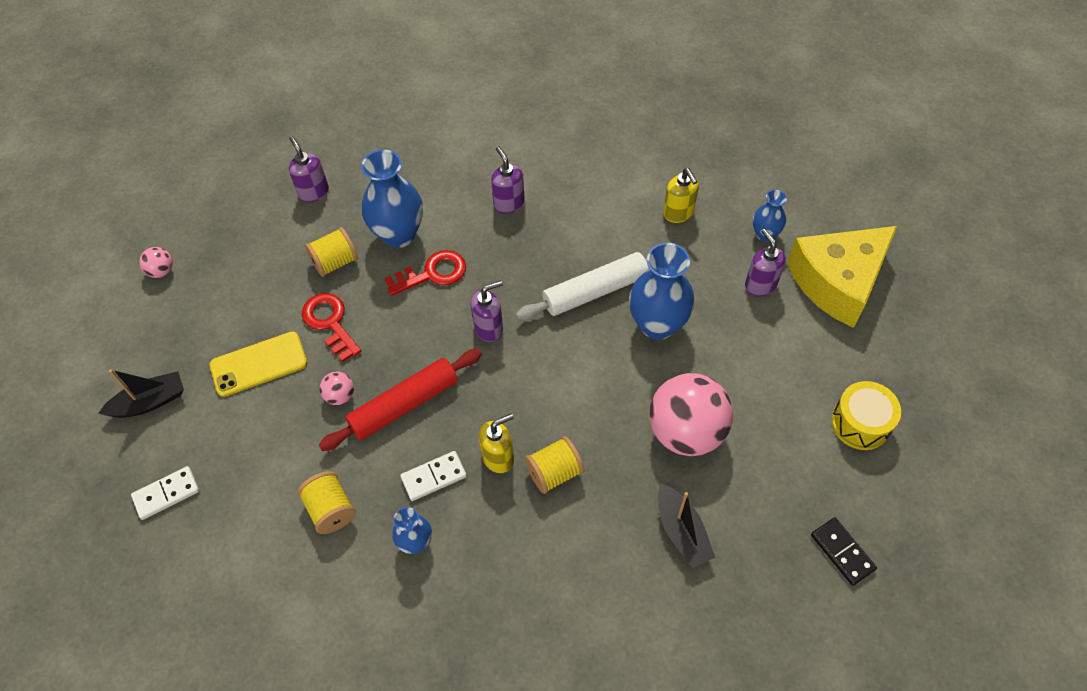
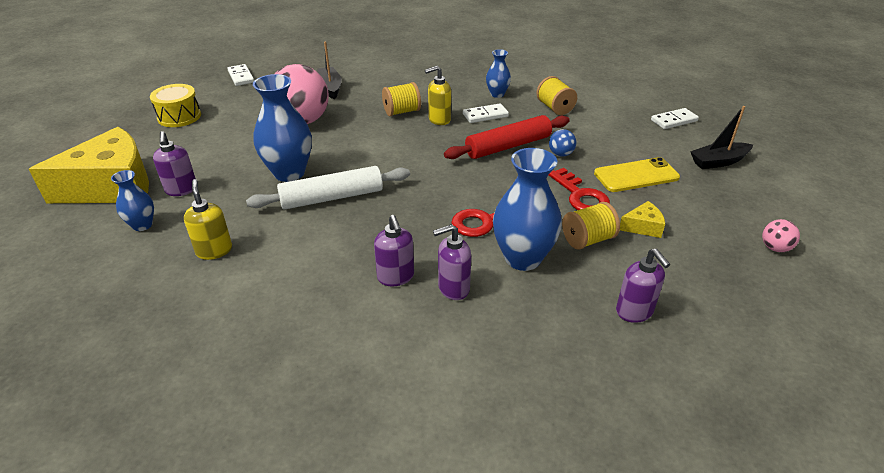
camera: 175 degrees left, 20 degrees down
(277, 284) = (643, 227): none -> yellow cheese
(340, 396) = (560, 154): pink ball -> blue ball
(489, 328) = (435, 181): purple soap dispenser -> purple soap dispenser (453, 288)
(842, 552) = (241, 77): black domino -> white domino

